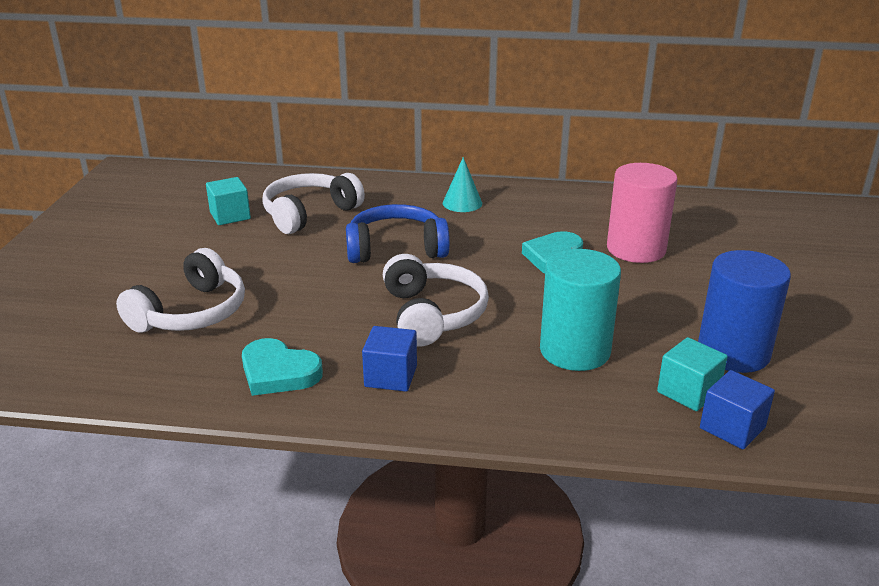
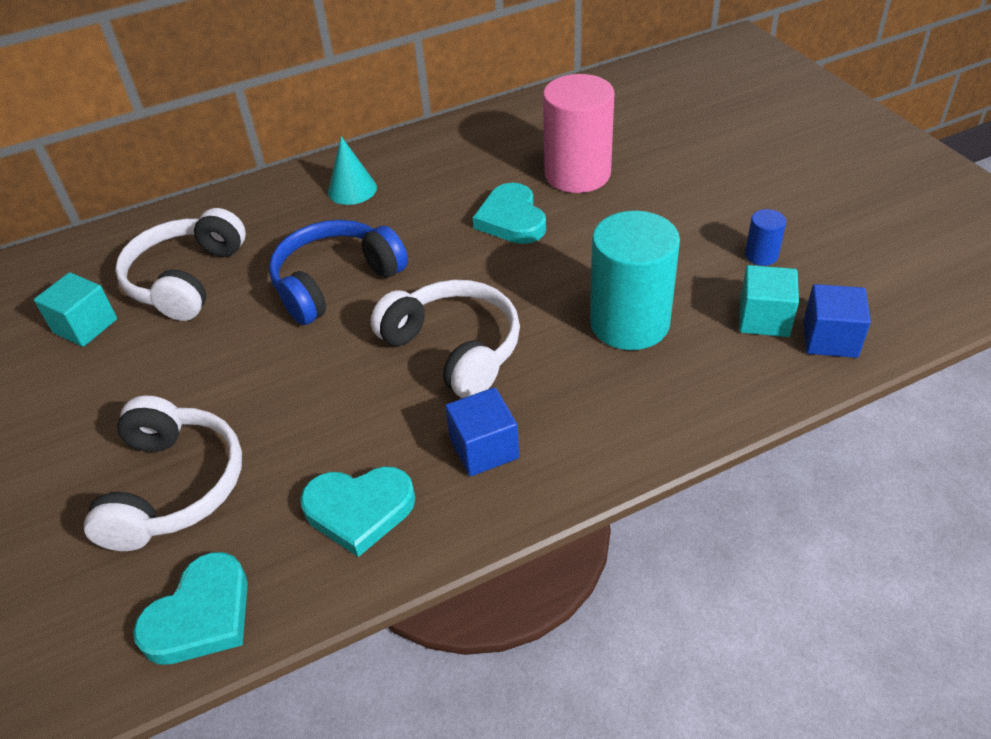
camera: 30 degrees left, 15 degrees up
(138, 381) = (201, 615): none -> turquoise heart
(733, 352) = (761, 255): blue cylinder -> blue cylinder, size x0.44

